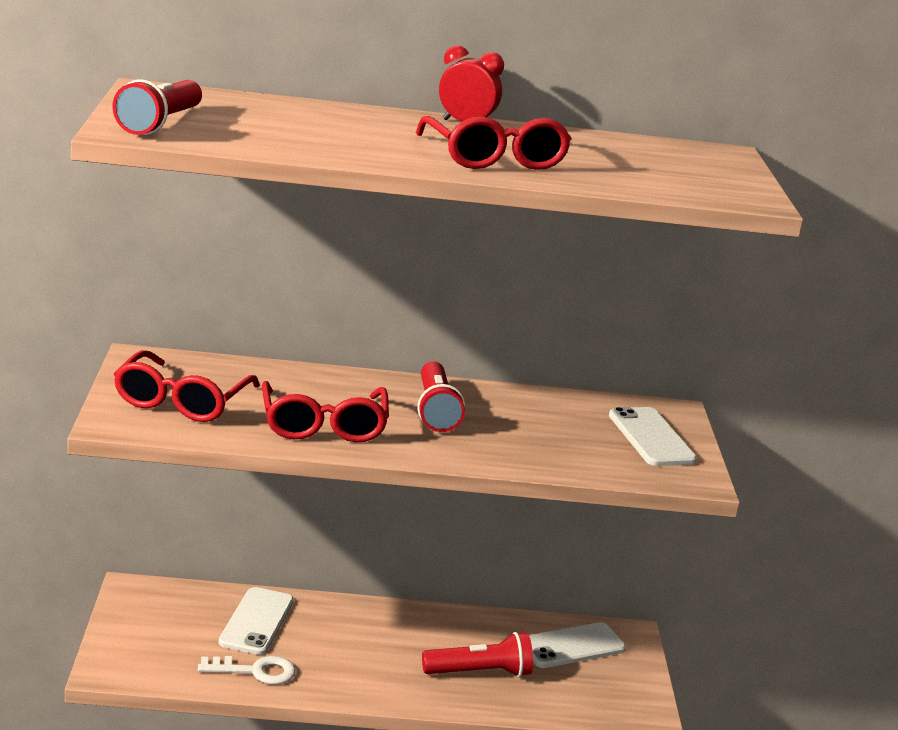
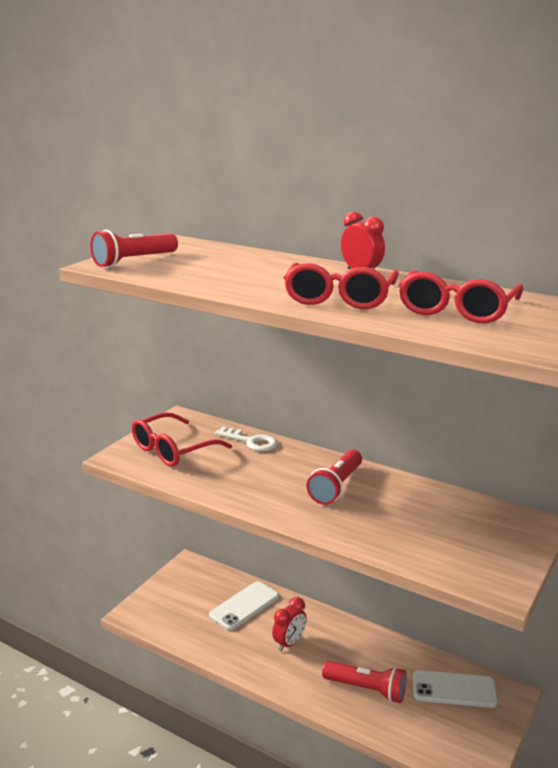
camera: 35 degrees right, 0 degrees up
(255, 671) = (216, 641): white key -> white key (251, 441)
(323, 425) = (245, 483): red glasses -> red glasses (457, 310)
(351, 649) = (289, 643): none -> red clock
(651, 437) = (493, 542): white phone -> none

